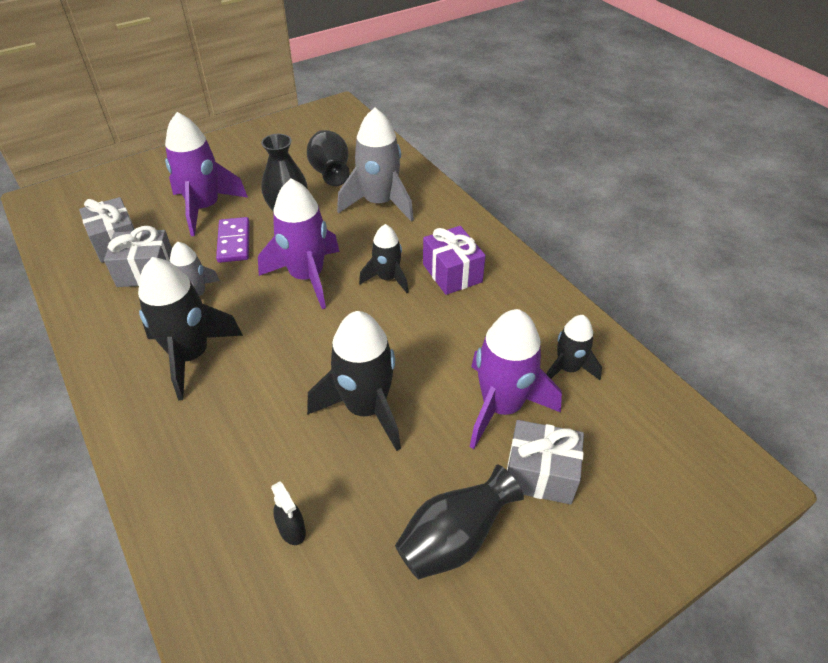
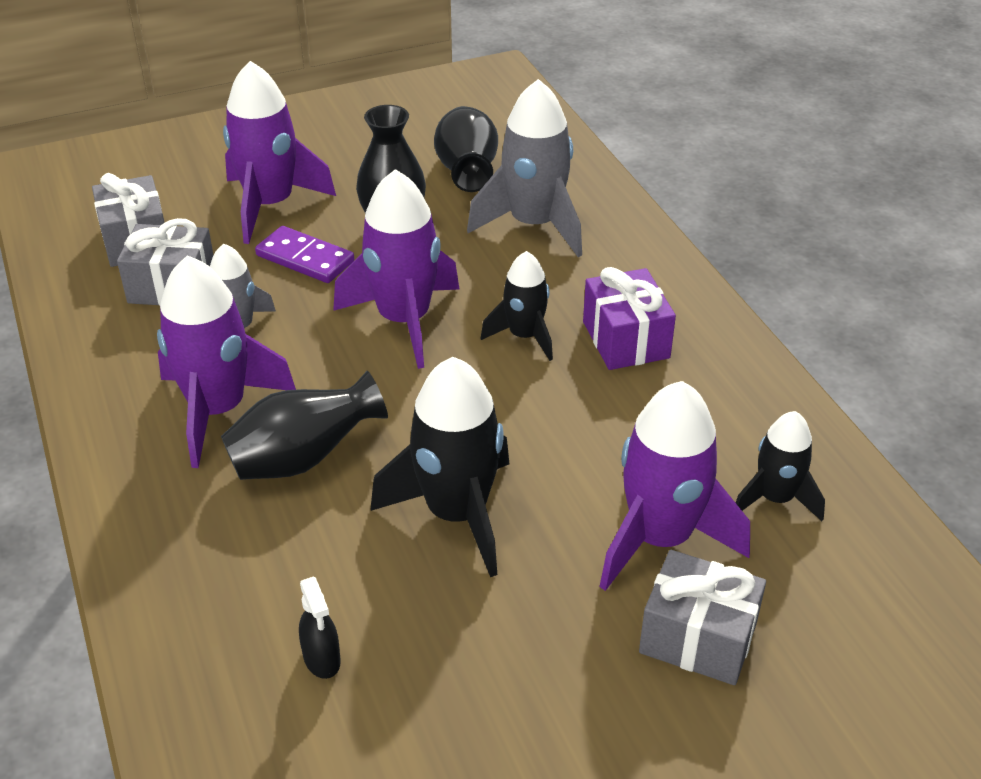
camera: 10 degrees right, 5 degrees down
(191, 356) = (218, 410): black rocket -> purple rocket
(234, 242) = (305, 258): purple domino -> purple domino turned 60 degrees counterclockwise
(454, 539) = (550, 706): black vase -> black vase (303, 458)

